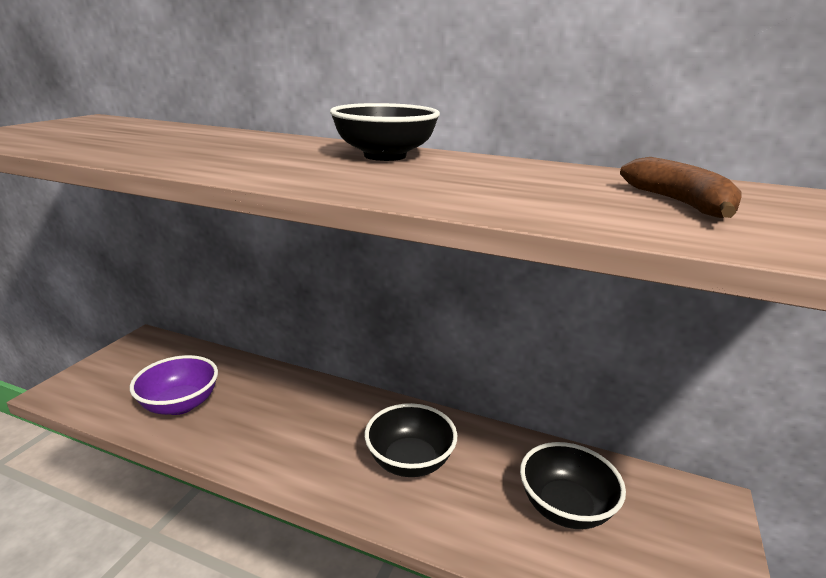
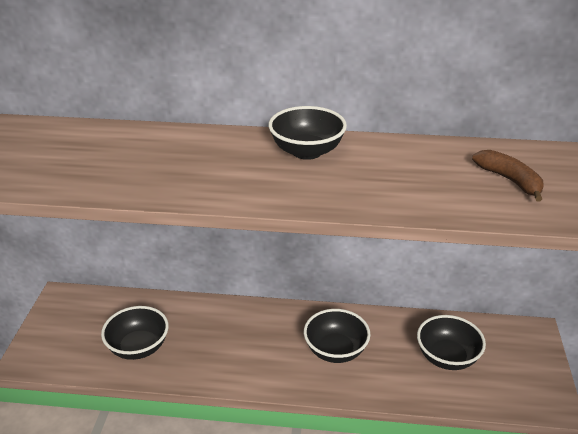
camera: 15 degrees left, 10 degrees up
(180, 404) = (138, 347): purple bowl -> black bowl

